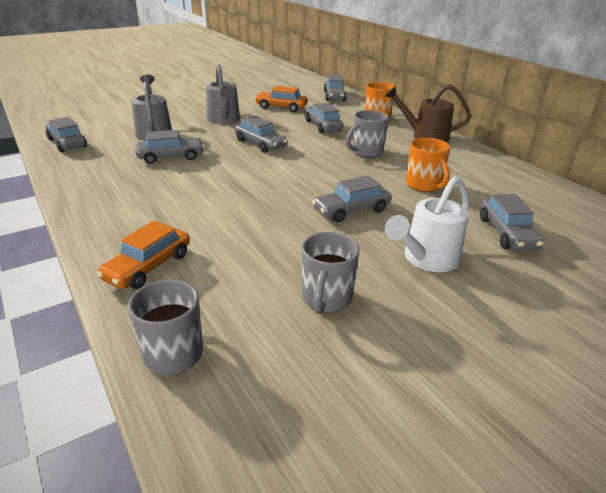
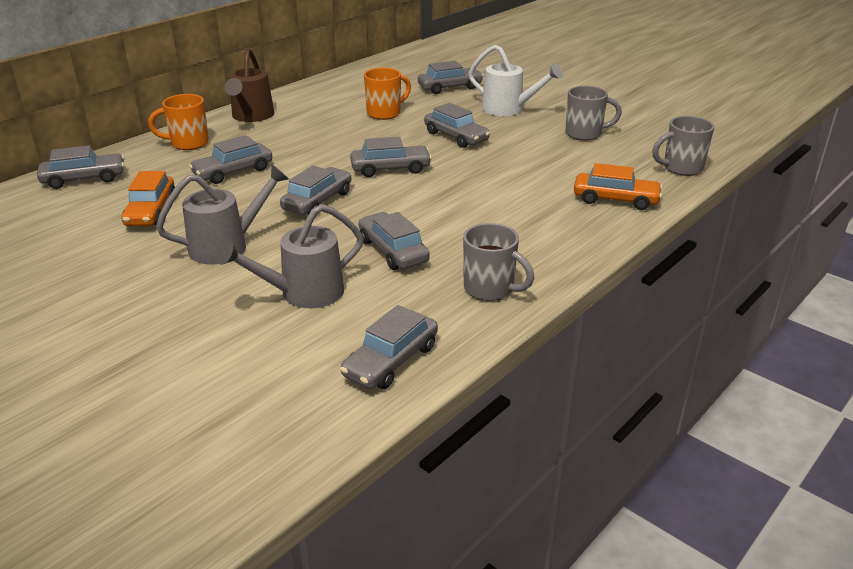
camera: 105 degrees left, 0 degrees up
(296, 172) = (390, 169): none -> grey car
(366, 152) = (316, 141): grey mug -> grey mug (490, 289)

